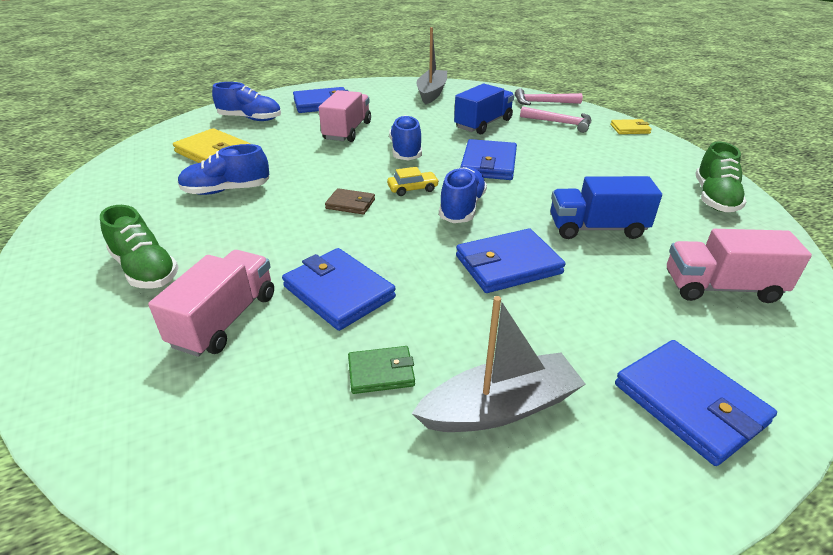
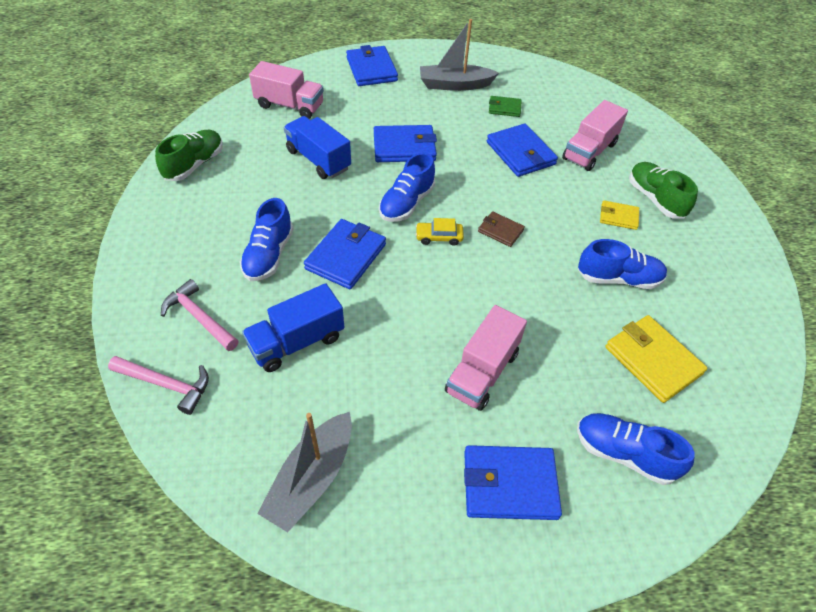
camera: 165 degrees left, 15 degrees up
(406, 151) = (422, 303): blue shoe -> blue shoe (269, 255)
(596, 228) = (318, 160): blue truck -> blue truck turned 150 degrees counterclockwise
(630, 129) = (133, 281): yellow wallet -> yellow wallet (618, 217)

